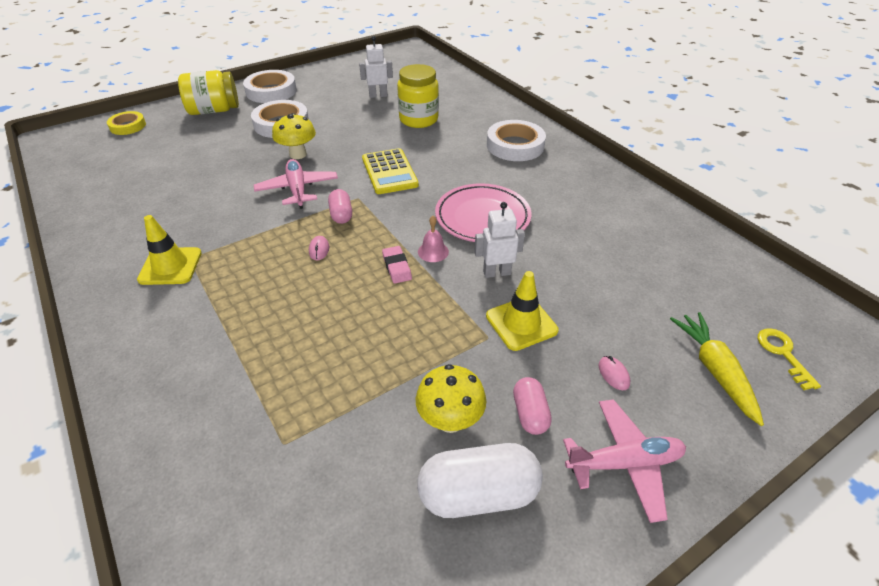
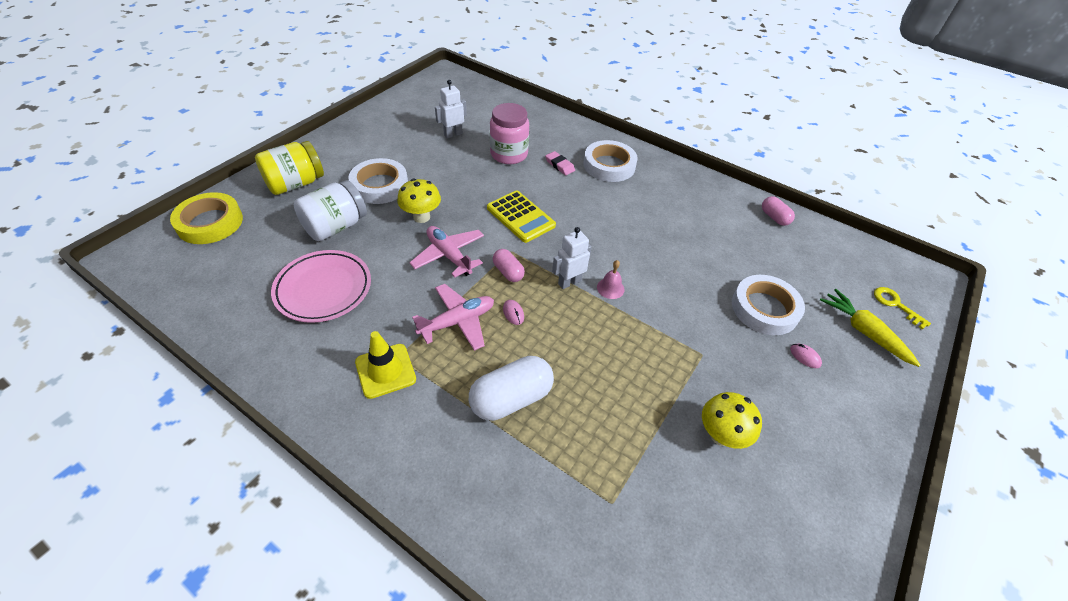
camera: 25 degrees left, 5 degrees up
(128, 126) = (210, 223): yellow tape -> yellow tape, size x1.62
(220, 148) = (335, 227): none -> white jar
(271, 91) = (341, 149): white tape -> white tape (764, 308)
(396, 267) = (591, 311): pink eraser -> pink eraser (559, 165)
(418, 119) = (509, 154): yellow jar -> pink jar
(478, 494) = (777, 486): white capsule -> white capsule (511, 399)
(482, 217) = (628, 244): pink plate -> pink plate (323, 289)
(496, 273) = (672, 294): white robot -> white robot (569, 282)
(521, 323) = (718, 334): yellow traffic cone -> none
(530, 413) = (771, 409): pink capsule -> pink capsule (774, 217)
(624, 463) = (852, 425): pink plane -> pink plane (457, 322)

